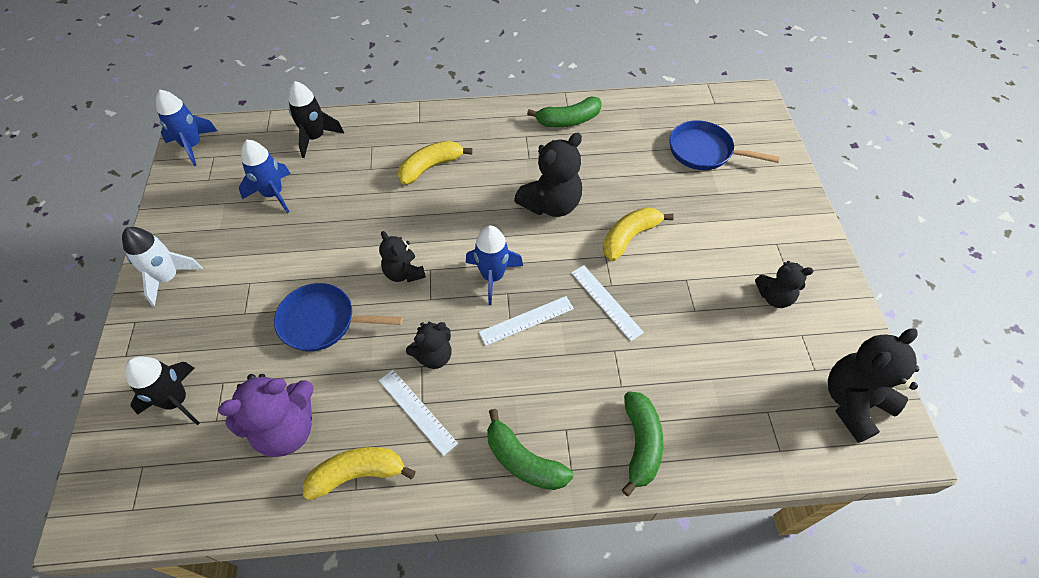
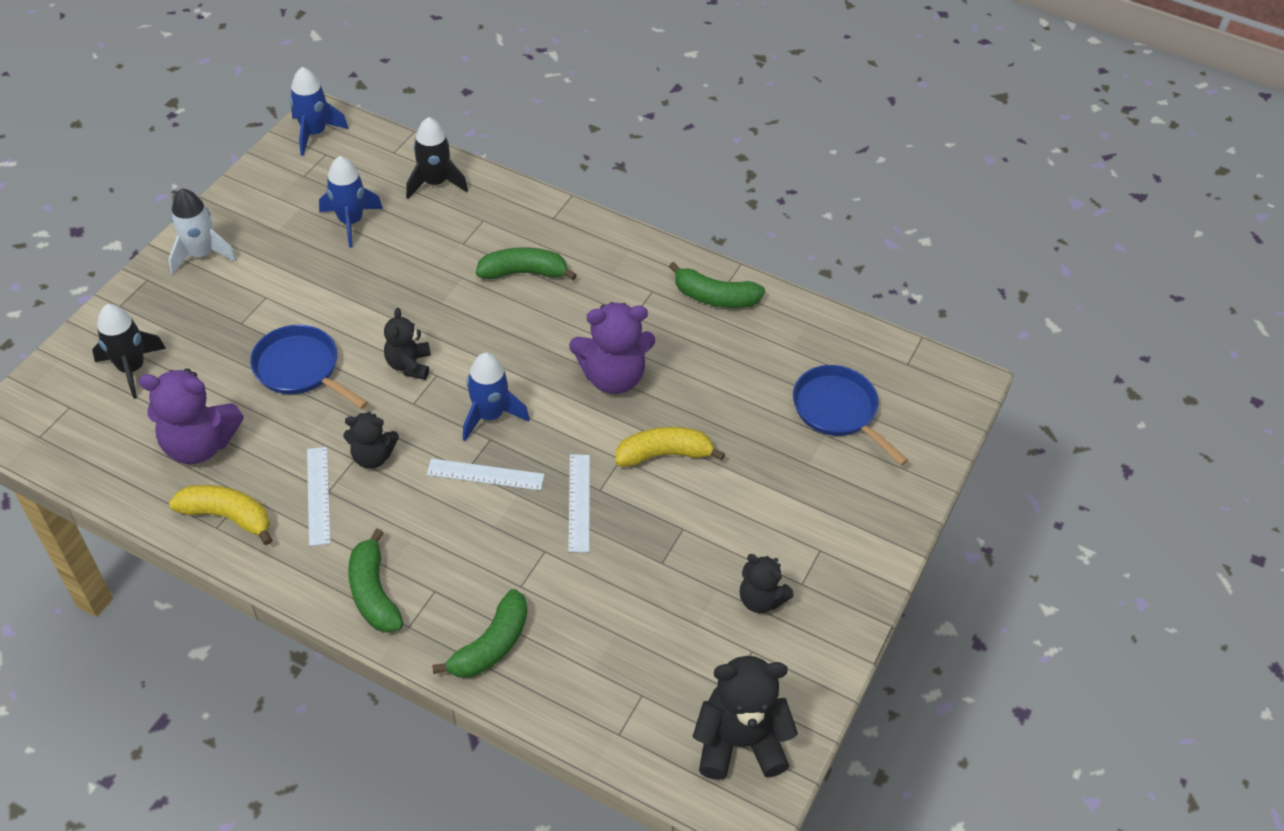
camera: 30 degrees right, 5 degrees down
(431, 167) = (524, 273): yellow banana -> green banana
(551, 204) = (612, 377): black teddy bear -> purple teddy bear

